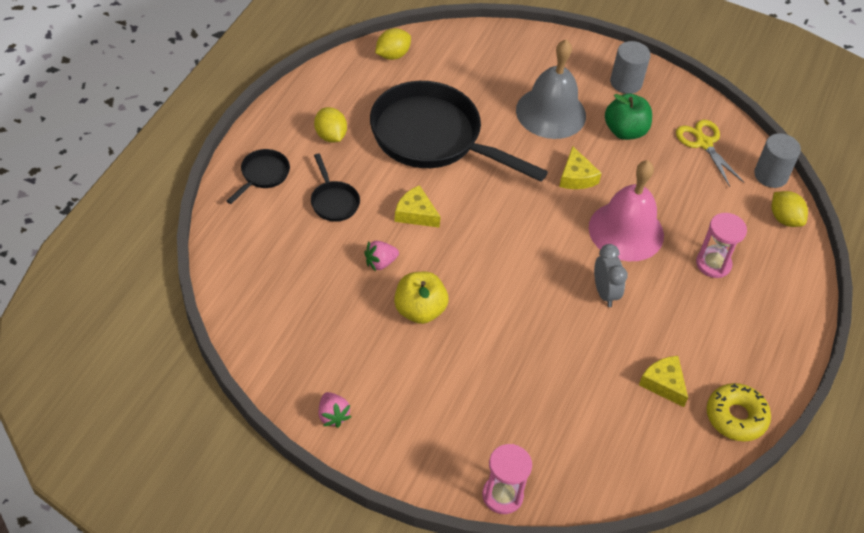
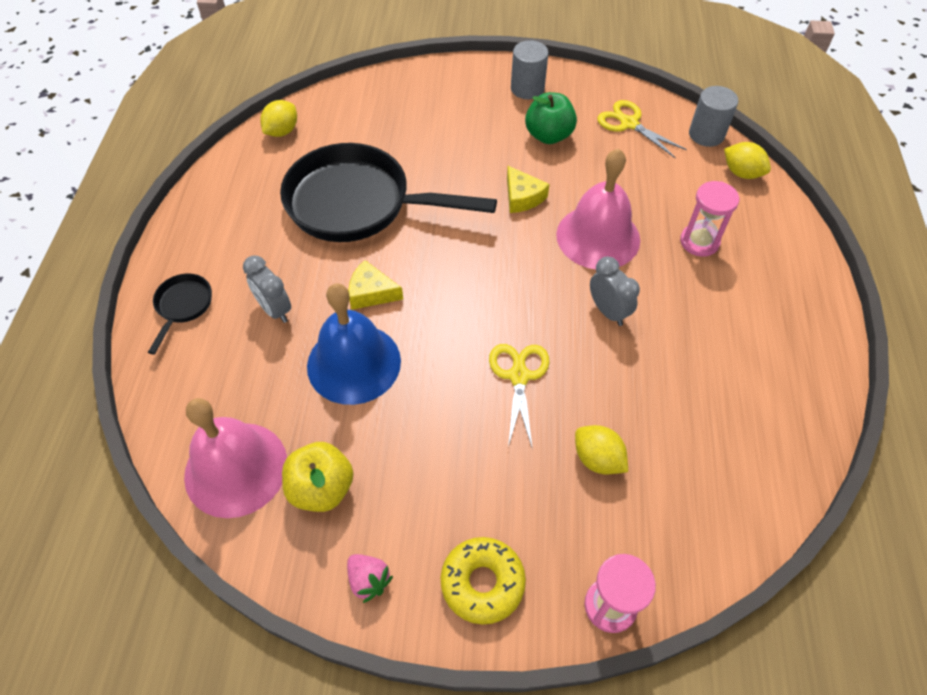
camera: 15 degrees left, 5 degrees up
(263, 308) = (236, 469): none -> pink bell
(330, 136) = (245, 237): yellow lemon -> yellow lemon (597, 459)
(333, 201) = (275, 309): black pan -> grey clock
(380, 263) = (354, 363): pink strawberry -> blue bell
(419, 310) = (419, 405): yellow apple -> yellow apple (322, 488)
(507, 317) = (519, 376): none -> yellow scissors
(551, 113) = (468, 140): grey bell -> none
(664, 384) = (717, 392): yellow cheese -> none
(736, 417) = (808, 402): yellow donut -> yellow donut (482, 583)

